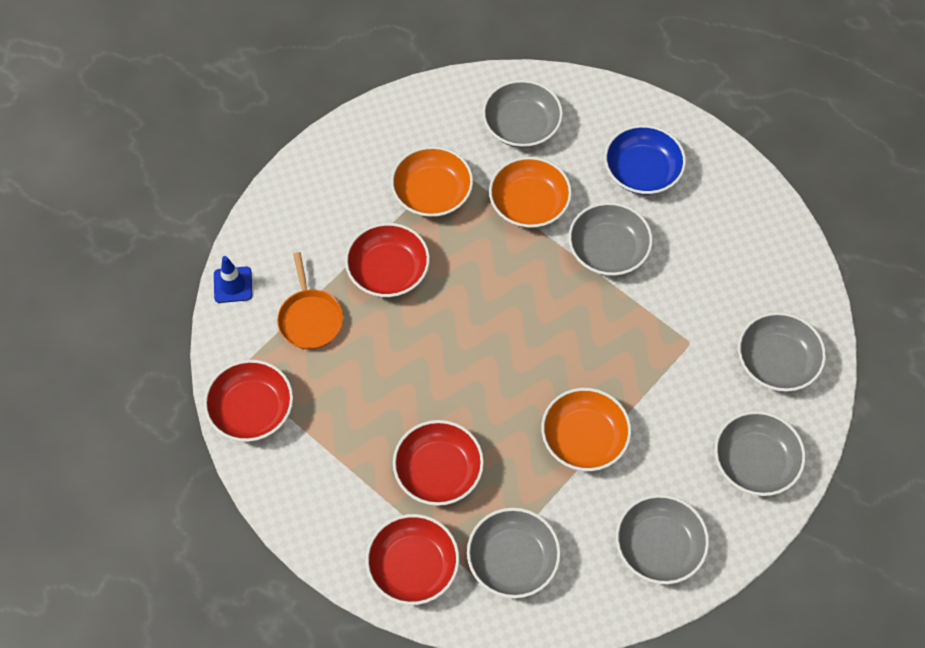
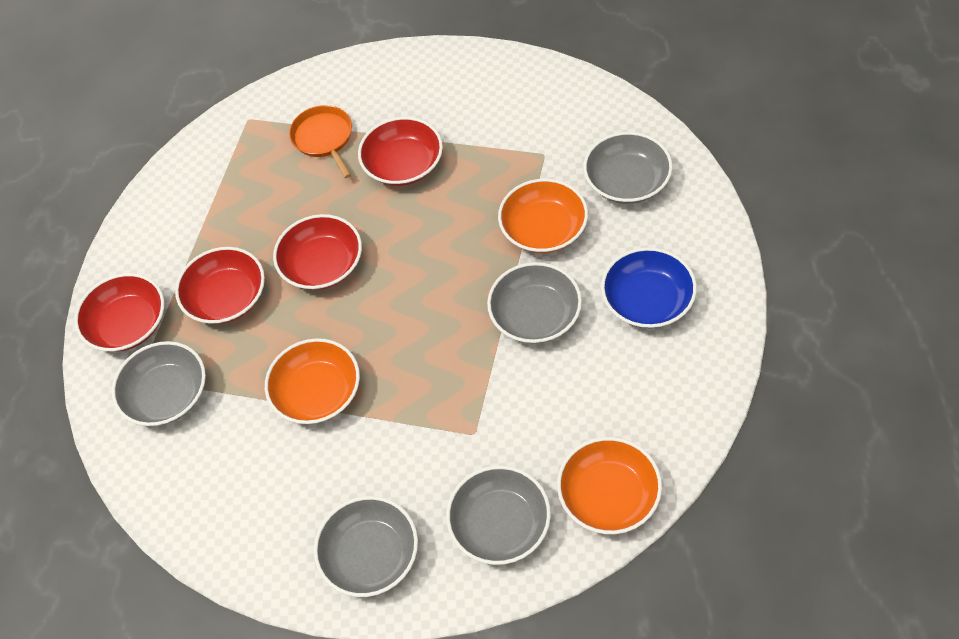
camera: 70 degrees right, 5 degrees down
(233, 285) = (325, 75): blue traffic cone -> none
(251, 410) = (218, 146): red bowl -> red bowl (322, 265)
(310, 319) = (324, 138): orange pan -> orange pan turned 105 degrees clockwise
(432, 193) = (504, 154): orange bowl -> orange bowl (609, 495)
(659, 546) = (235, 509): grey bowl -> none

